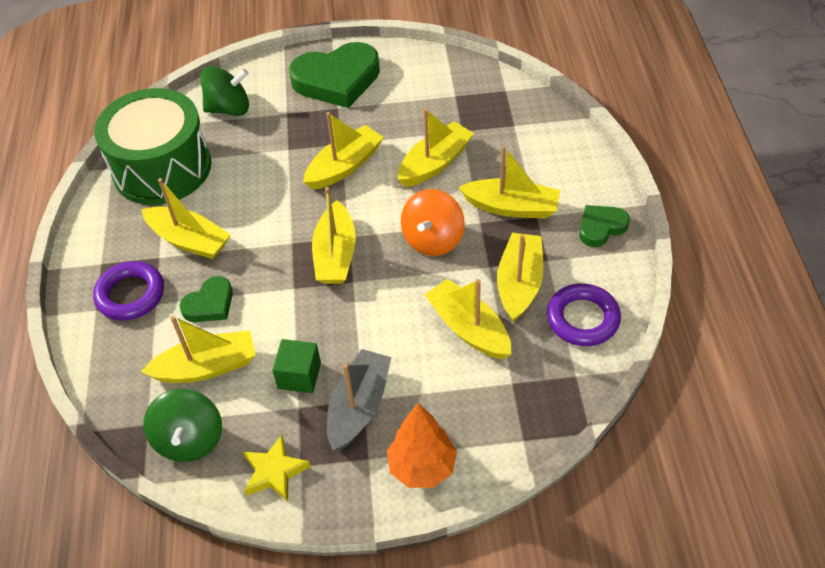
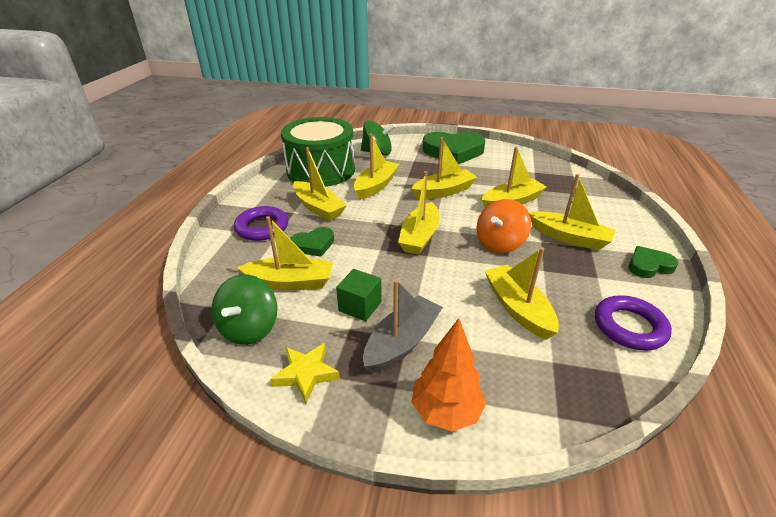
camera: 15 degrees right, 15 degrees down
(519, 284) = (569, 287): yellow boat -> yellow boat (376, 186)

